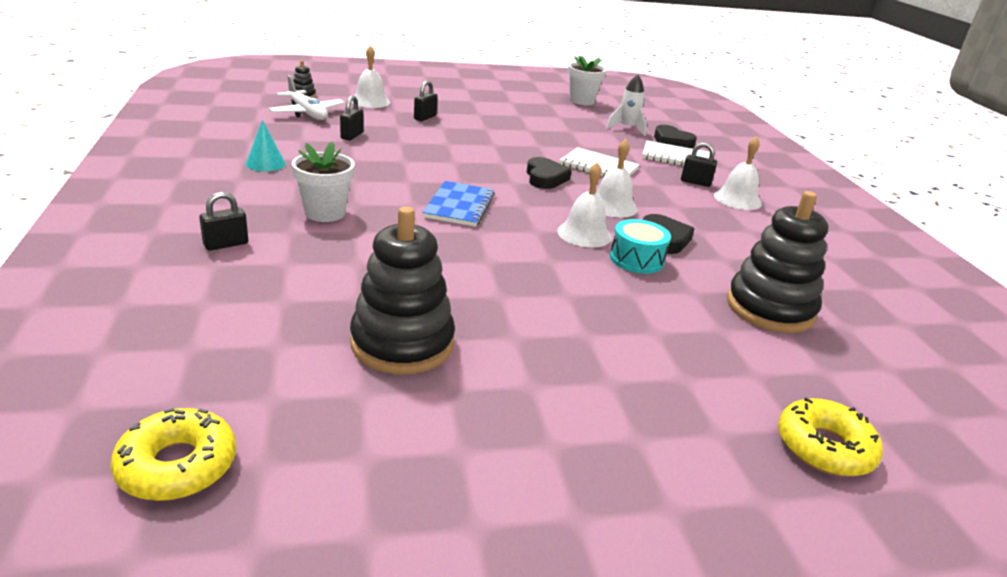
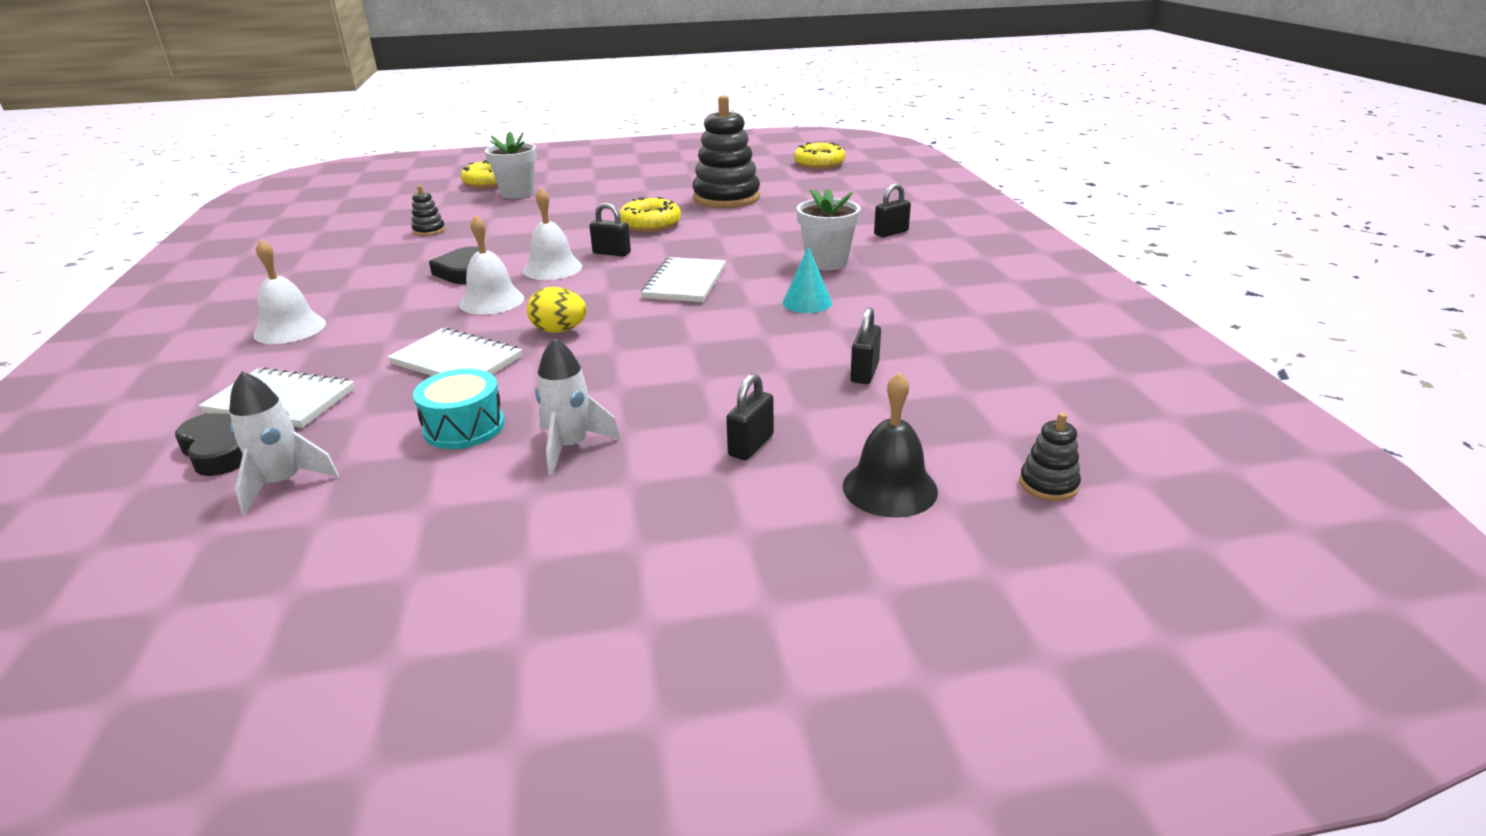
camera: 175 degrees left, 0 degrees up
(265, 163) = (941, 308): turquoise cone -> turquoise cone (807, 302)
(307, 113) = (983, 420): white plane -> none
(370, 101) = (889, 488): white bell -> black bell
(459, 206) = (685, 282): blue notebook -> white notebook
(506, 291) = (650, 224): none -> yellow donut
(509, 126) = (571, 447): none -> white rocket
(545, 178) = (559, 330): black heart -> yellow egg
(582, 101) = (288, 612): white flower pot -> white flower pot (517, 193)
(636, 259) = (514, 252): turquoise drum -> turquoise drum (464, 427)
(695, 182) = (317, 350): black padlock -> black padlock (611, 253)
(770, 308) = (429, 230): black stacking toy -> black stacking toy, size x0.43

